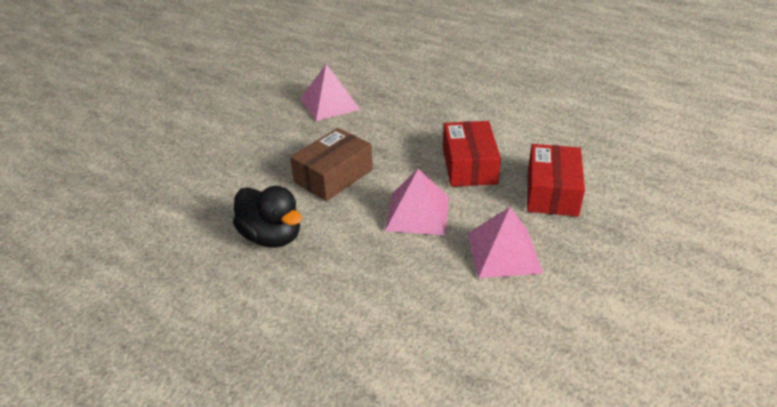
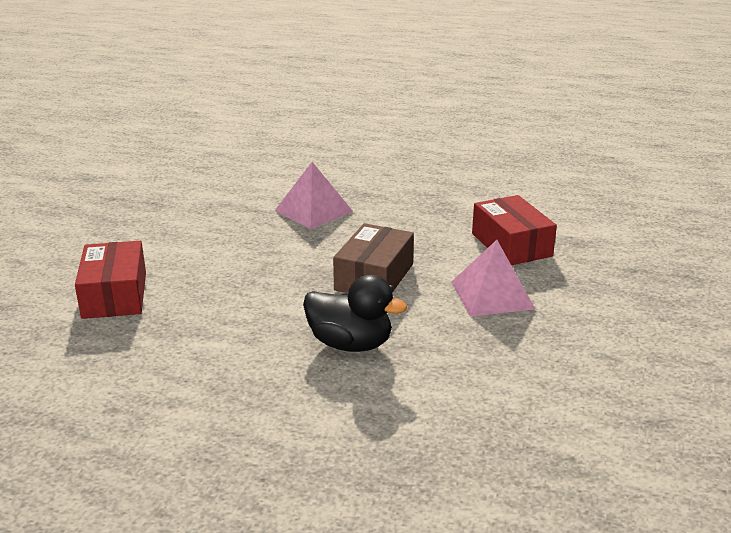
camera: 20 degrees left, 10 degrees down
(503, 252) = (604, 313): pink pyramid -> none
(552, 192) = (610, 254): red box -> red box (115, 295)

